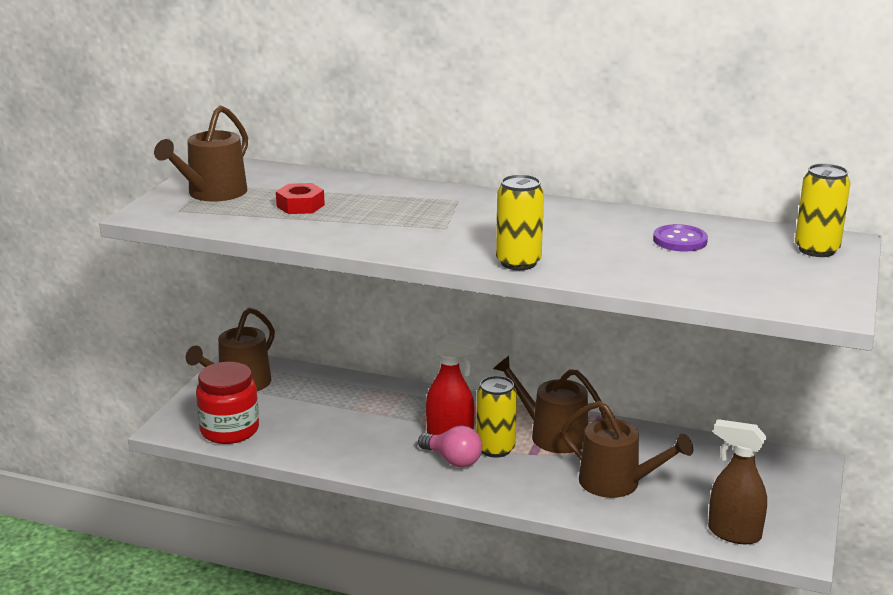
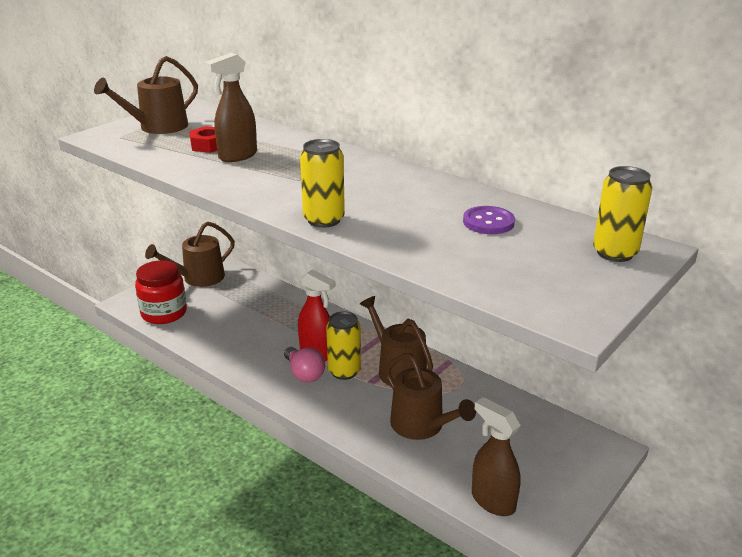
camera: 20 degrees right, 5 degrees up
(348, 213) = (237, 156): none -> brown spray bottle

